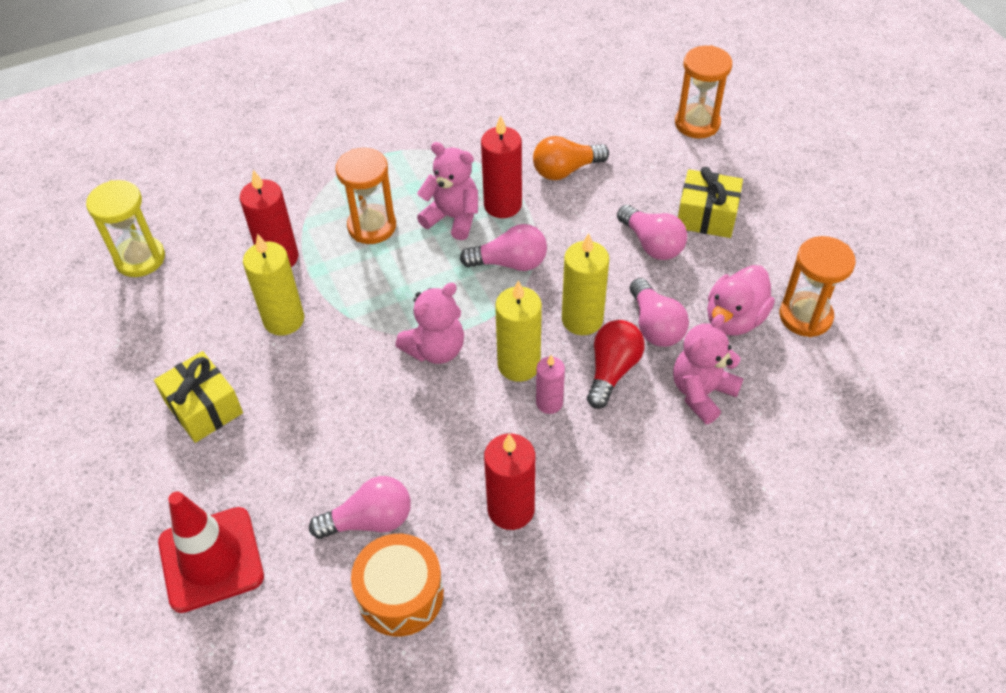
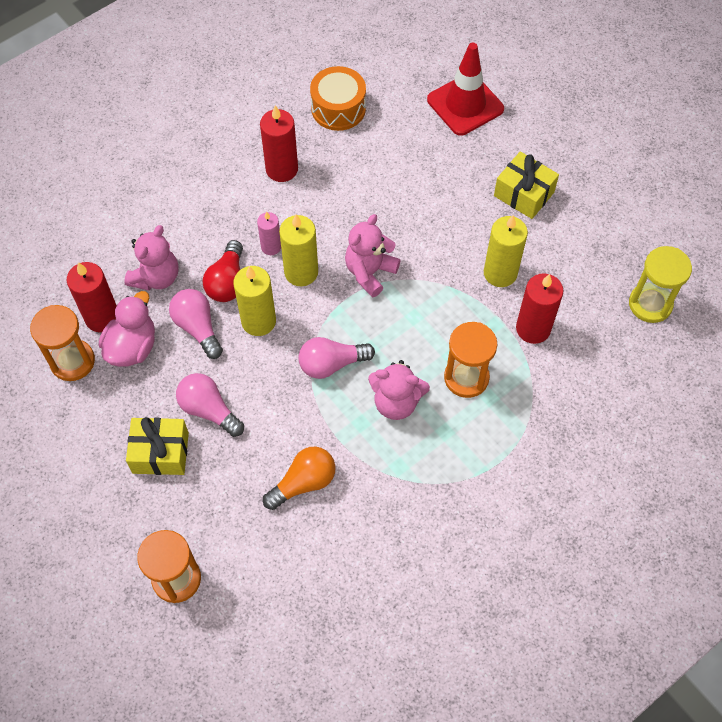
camera: 165 degrees right, 10 degrees up
(369, 520) = (374, 145): pink light bulb -> none
(502, 205) = (354, 426): red candle -> red candle (102, 317)

